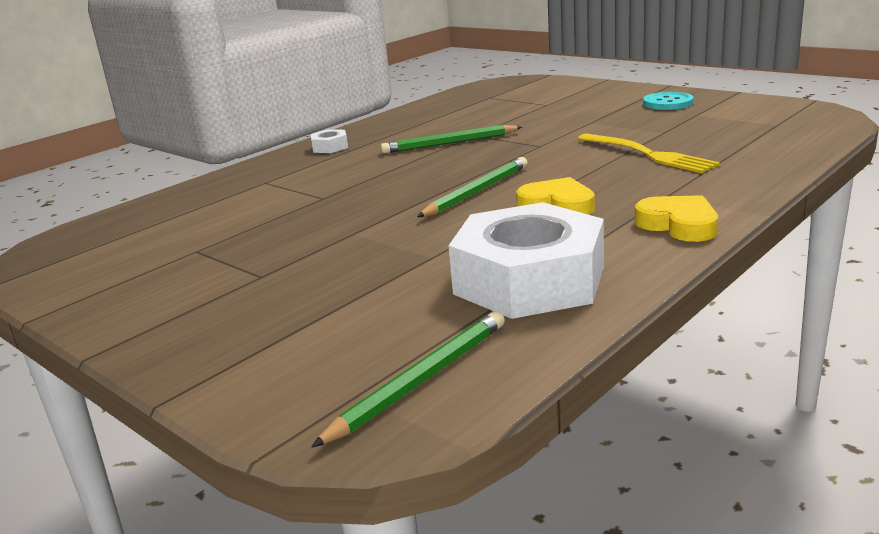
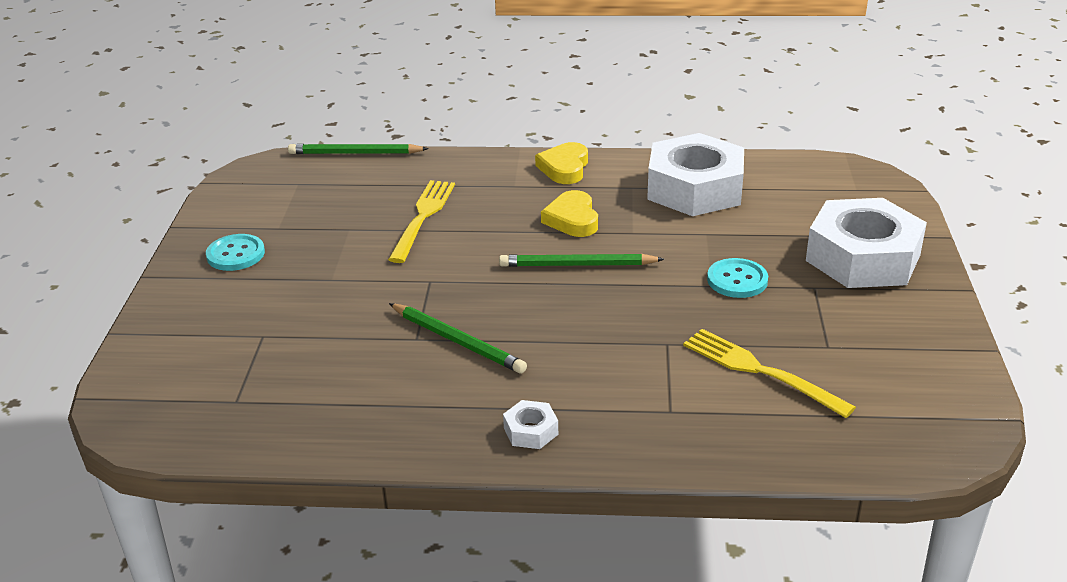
camera: 130 degrees left, 10 degrees up
(231, 217) = (760, 371): none -> yellow fork
(243, 322) = (863, 257): none -> white nut
(337, 245) = (737, 280): none -> turquoise button
(420, 381) = (823, 178): green pencil -> green pencil (355, 153)

